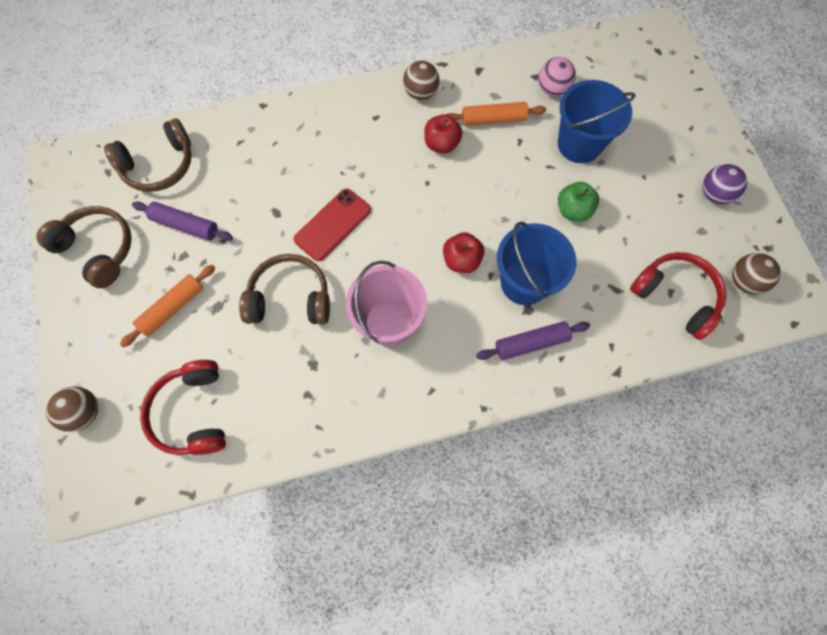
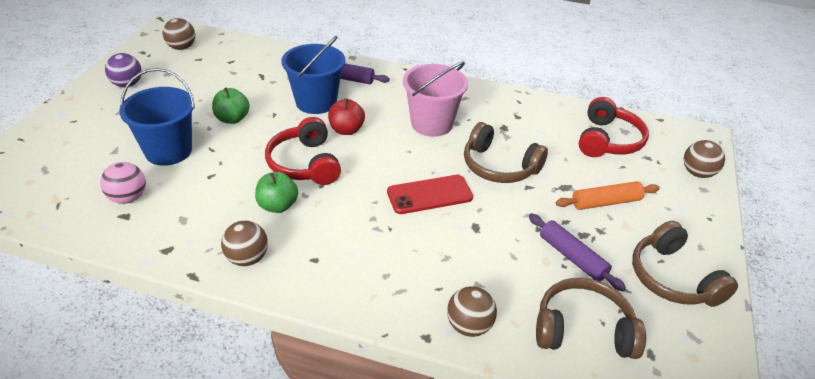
camera: 150 degrees left, 30 degrees down
(239, 127) = (469, 326): none -> brown ball
(441, 144) = (278, 206): red apple -> green apple
(493, 119) = (210, 201): orange rolling pin -> none
(675, 296) = (231, 59): red headphones -> red headphones (304, 164)

